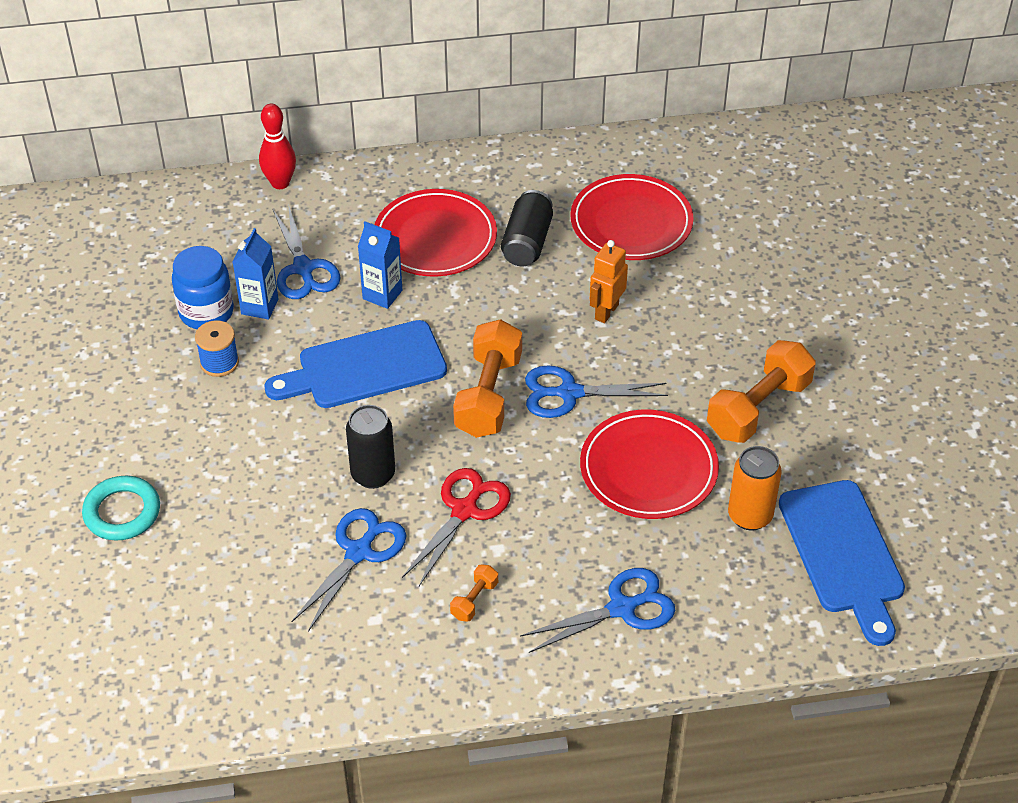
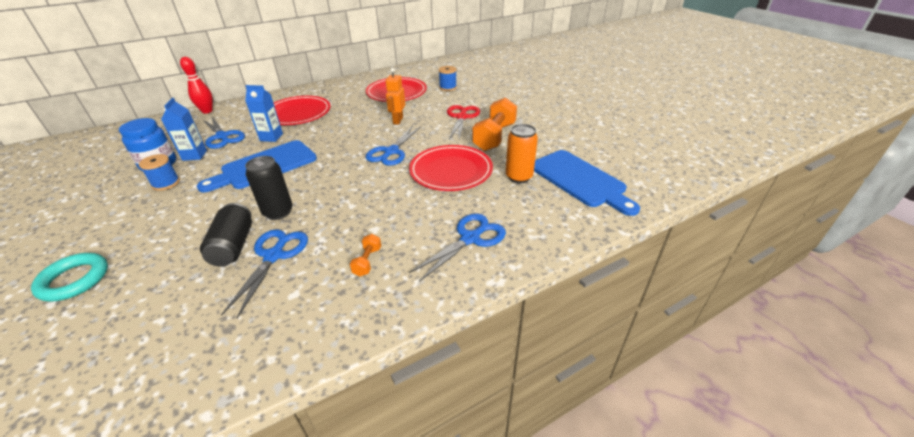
camera: 20 degrees left, 10 degrees down
(464, 510) = (345, 215): red scissors -> red scissors (462, 117)
(488, 395) = (344, 162): orange dumbbell -> none
(527, 242) = (347, 107): black can -> black can (233, 246)
(569, 393) = (391, 152): blue scissors -> blue scissors turned 45 degrees counterclockwise
(737, 233) = (448, 87): none -> blue spool

